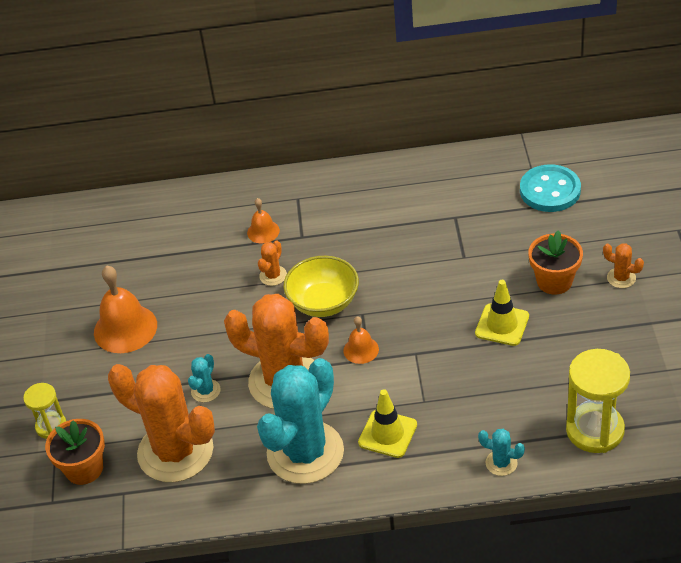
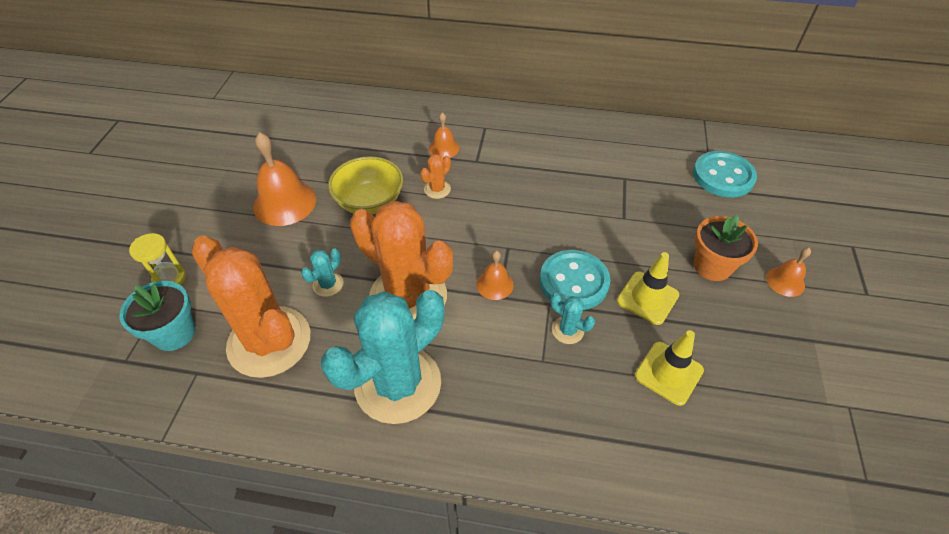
camera: 10 degrees right, 5 degrees up
(84, 469) = (174, 333): orange flower pot -> turquoise flower pot
(323, 302) = (474, 227): yellow bowl -> yellow bowl (369, 202)
(387, 434) = (492, 388): yellow traffic cone -> yellow traffic cone (668, 373)
(432, 328) = (574, 282): none -> turquoise button
(501, 463) = (610, 466): turquoise cactus -> turquoise cactus (567, 330)
(595, 430) = (731, 457): yellow hourglass -> none
(621, 278) = (785, 281): orange cactus -> orange bell

